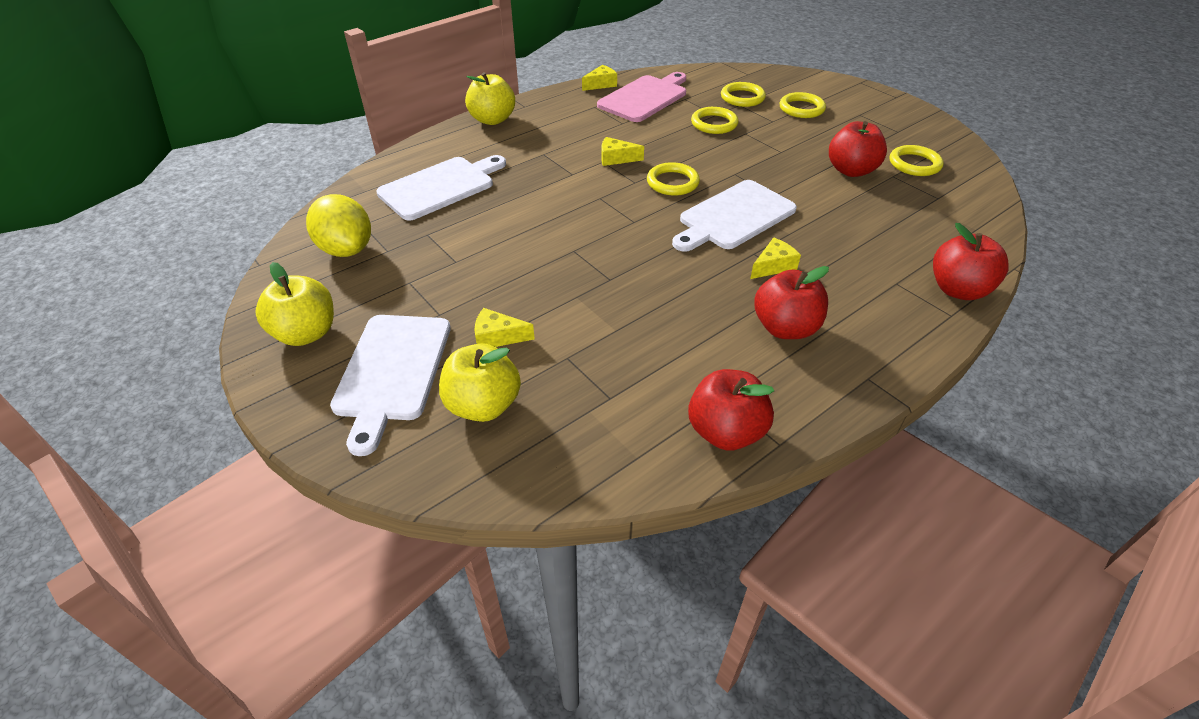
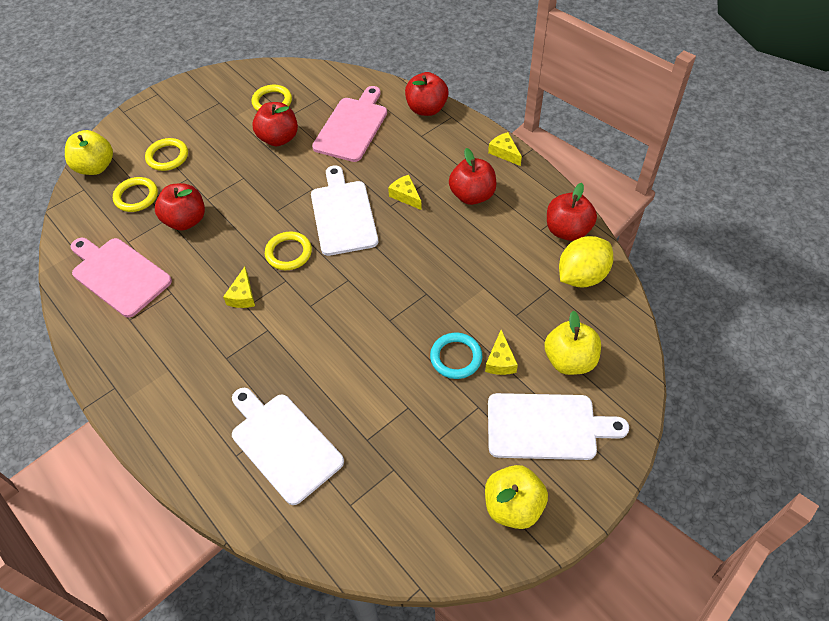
camera: 90 degrees left, 10 degrees up
(346, 249) = (393, 508): yellow lemon -> yellow lemon (582, 276)
(492, 120) = (143, 416): yellow apple -> yellow apple (95, 167)
(511, 299) = (456, 357): none -> turquoise ring
(601, 84) = (76, 316): yellow cheese -> yellow cheese (504, 153)
(714, 124) = (186, 220): yellow ring -> red apple
(734, 217) = (343, 214): white cutting board -> white cutting board turned 150 degrees counterclockwise
(892, 223) = (352, 127): none -> pink cutting board

